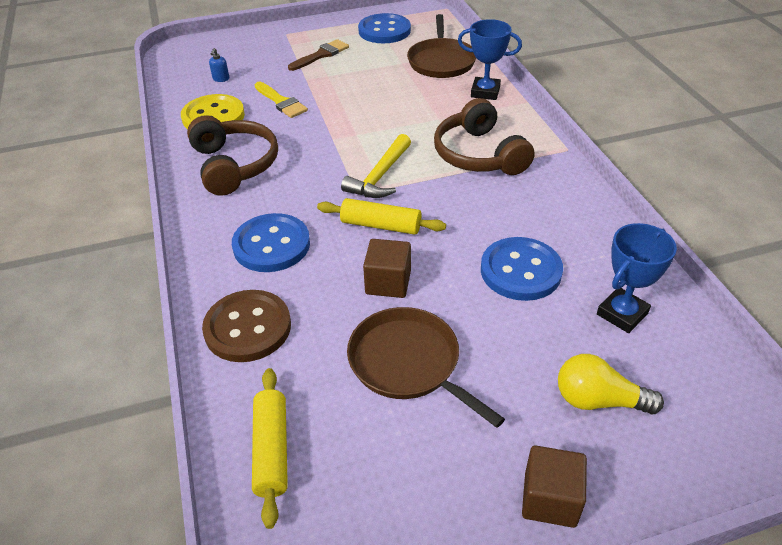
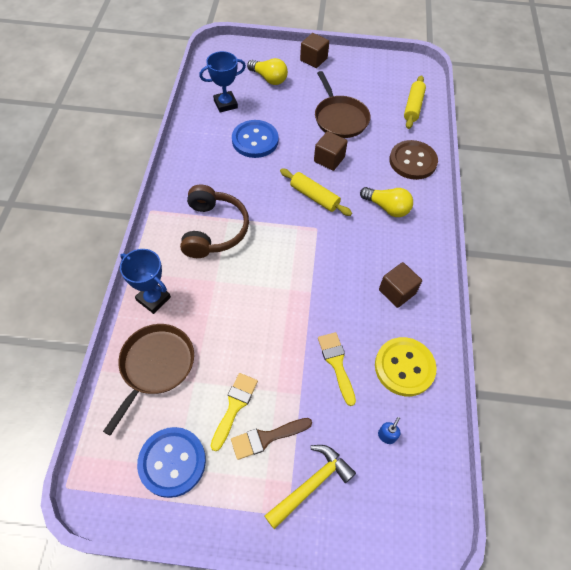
camera: 160 degrees left, 15 degrees up
(234, 165) = (397, 292): brown headphones -> brown cube
(271, 245) = (387, 207): blue button -> yellow light bulb
(358, 61) = (234, 406): none -> yellow brush
(380, 176) = (294, 237): yellow hammer -> yellow hammer (311, 484)

